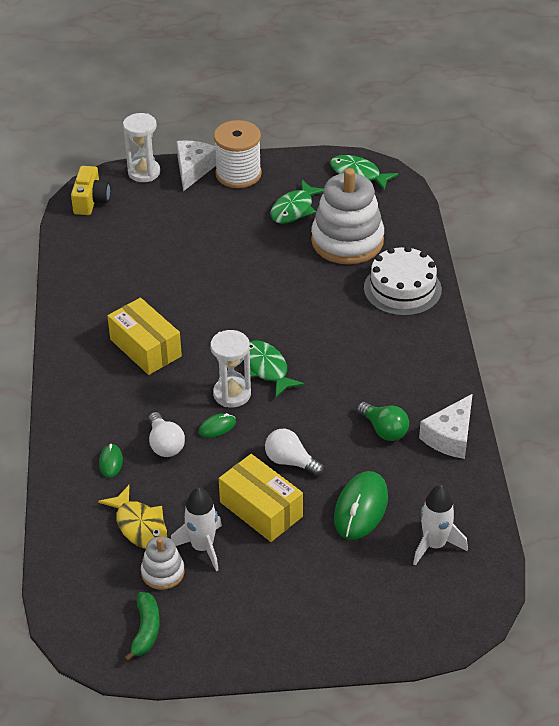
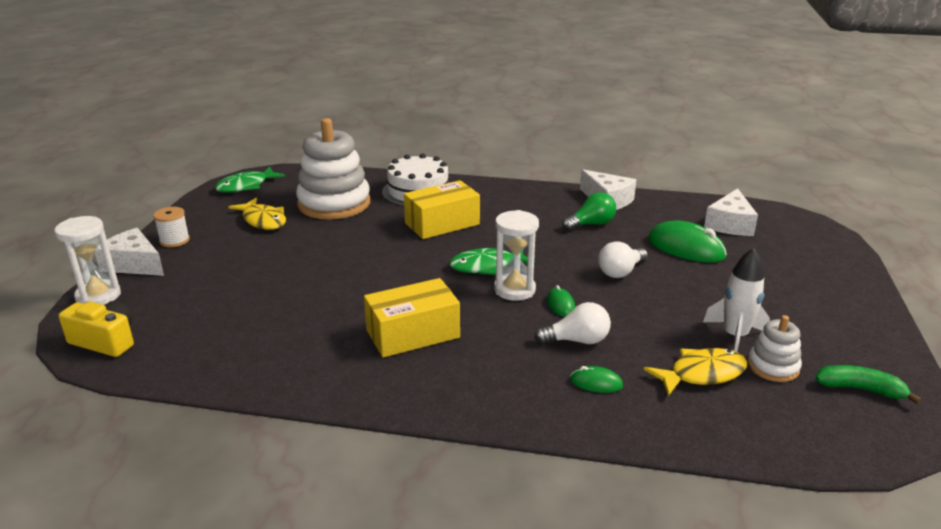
camera: 75 degrees left, 15 degrees down
(238, 174) = (174, 240): white spool -> white spool, size x0.55
(261, 509) = (683, 296): yellow box -> yellow box (442, 224)
(294, 209) = (263, 220): green fish -> yellow fish
(434, 545) = (730, 224): white rocket -> white cheese

